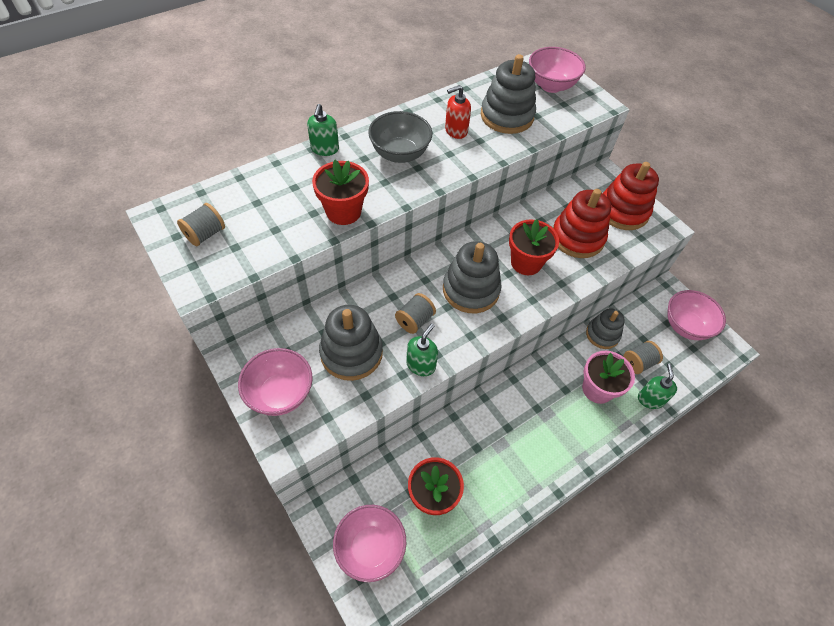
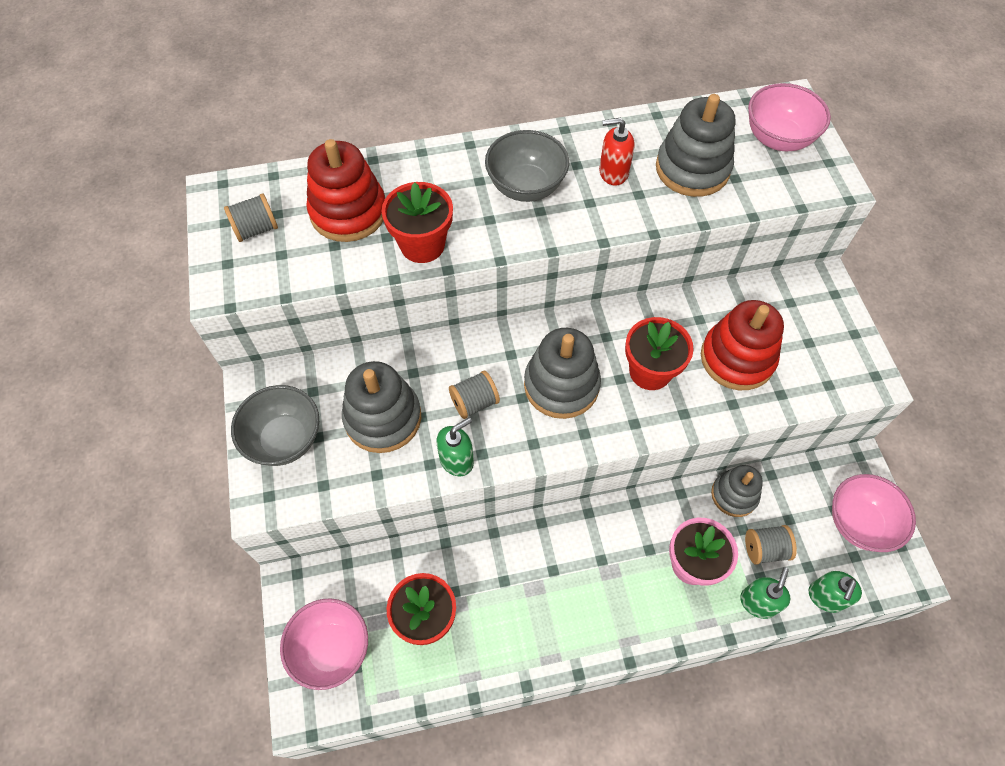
camera: 25 degrees right, 5 degrees up
(280, 393) = (284, 439): pink bowl -> grey bowl
(324, 149) = (437, 156): green soap dispenser -> green soap dispenser (825, 597)
(623, 211) = (821, 340): red stacking toy -> red stacking toy (348, 212)

